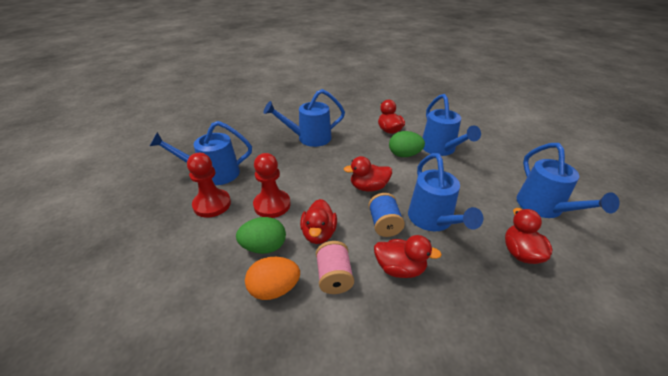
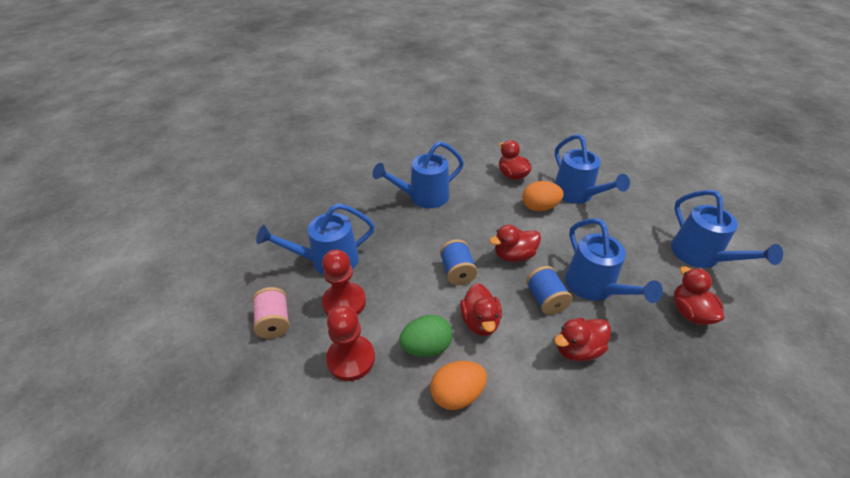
camera: 10 degrees left, 5 degrees up
(272, 205) = (414, 293): red pawn -> red pawn (351, 359)
(315, 194) = (457, 272): none -> blue spool
(334, 277) = (514, 370): pink spool -> pink spool (274, 322)
(400, 268) = (577, 349): red duck -> red duck turned 150 degrees clockwise
(404, 155) = (539, 207): green egg -> orange egg

